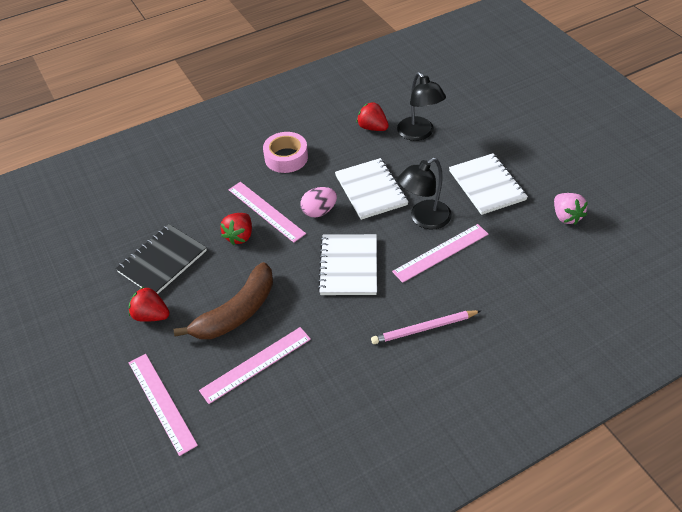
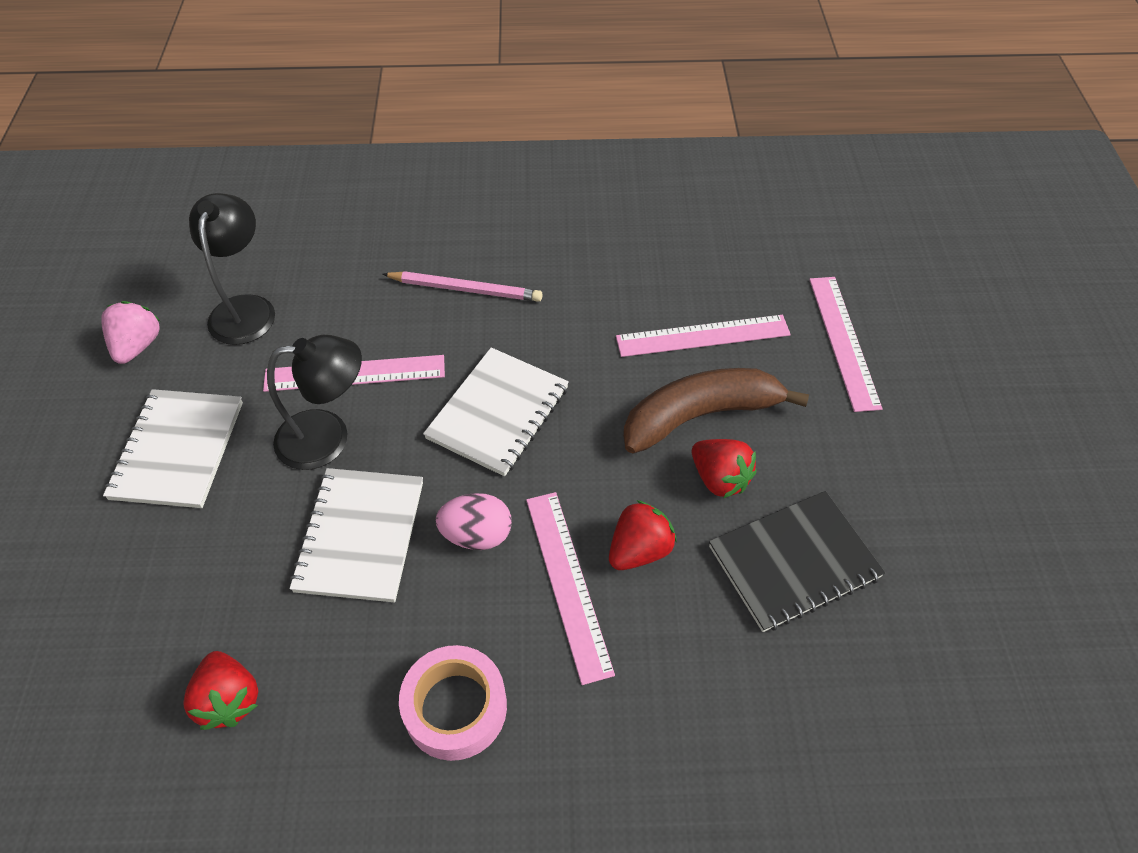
camera: 155 degrees left, 5 degrees up
(151, 315) = (834, 468): red strawberry -> red strawberry (719, 479)
(419, 134) = (163, 628): black lamp -> black lamp (245, 308)

